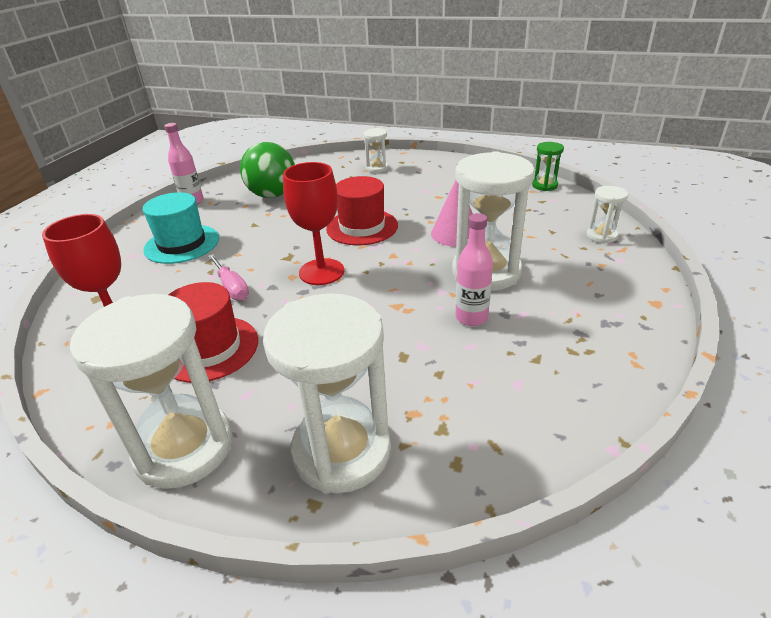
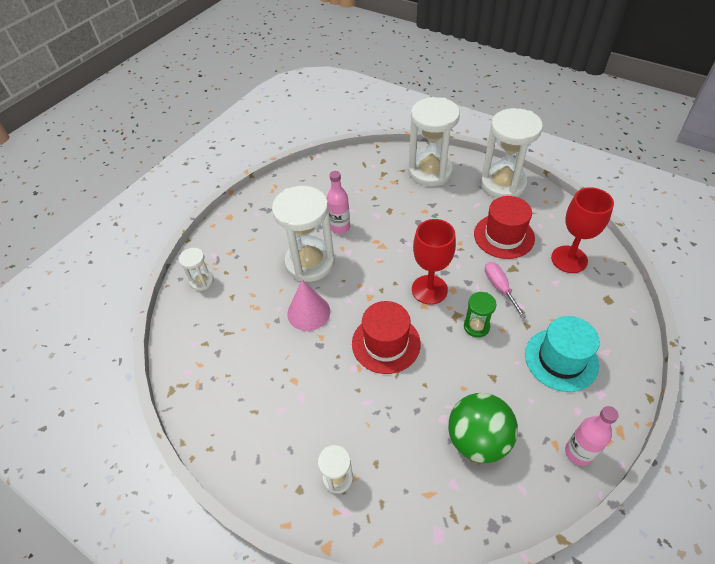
camera: 165 degrees left, 15 degrees up
(544, 185) = (180, 371): green hourglass -> green hourglass (476, 326)

